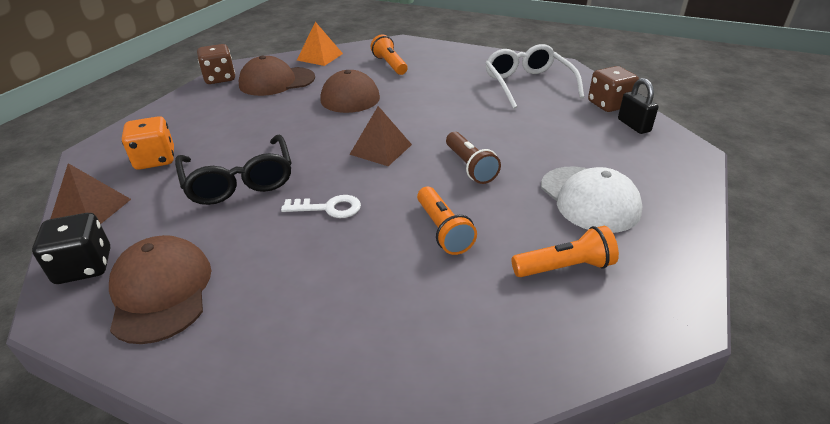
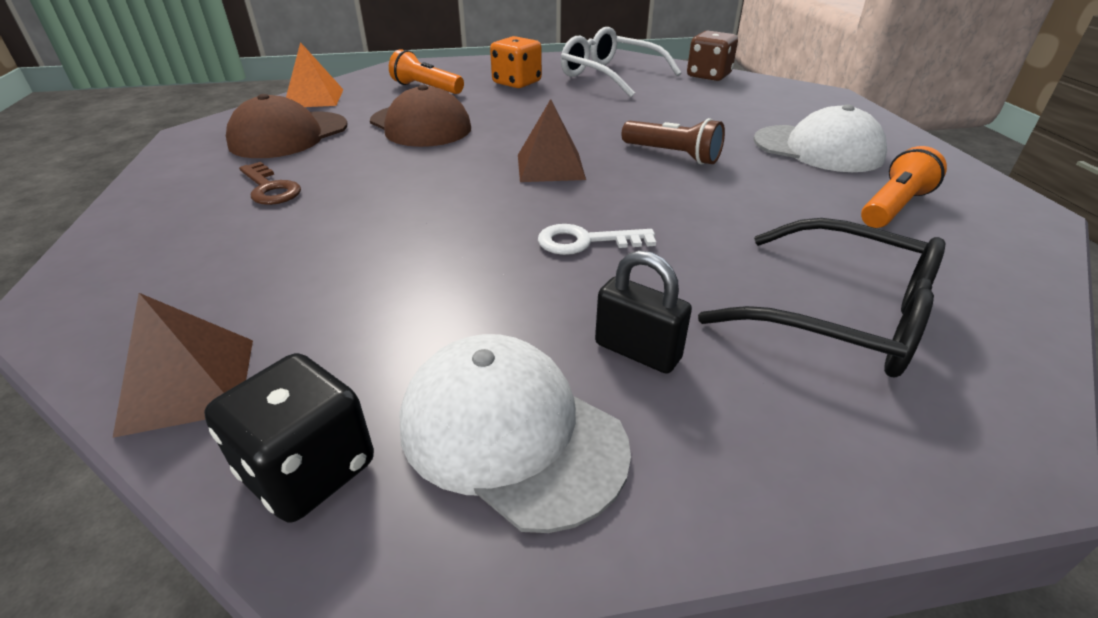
camera: 35 degrees left, 0 degrees up
(155, 160) = (218, 275): orange dice -> orange dice (517, 83)
(161, 292) = (511, 433): brown cap -> white cap
(220, 78) = (182, 151): brown dice -> none
(229, 115) = (270, 188): none -> brown key
(239, 180) = (411, 254): black glasses -> black glasses (838, 315)
(328, 208) = (586, 241): white key -> white key turned 150 degrees counterclockwise
(443, 230) = (743, 217): orange flashlight -> none
(633, 125) = (754, 86): black padlock -> black padlock (637, 351)

